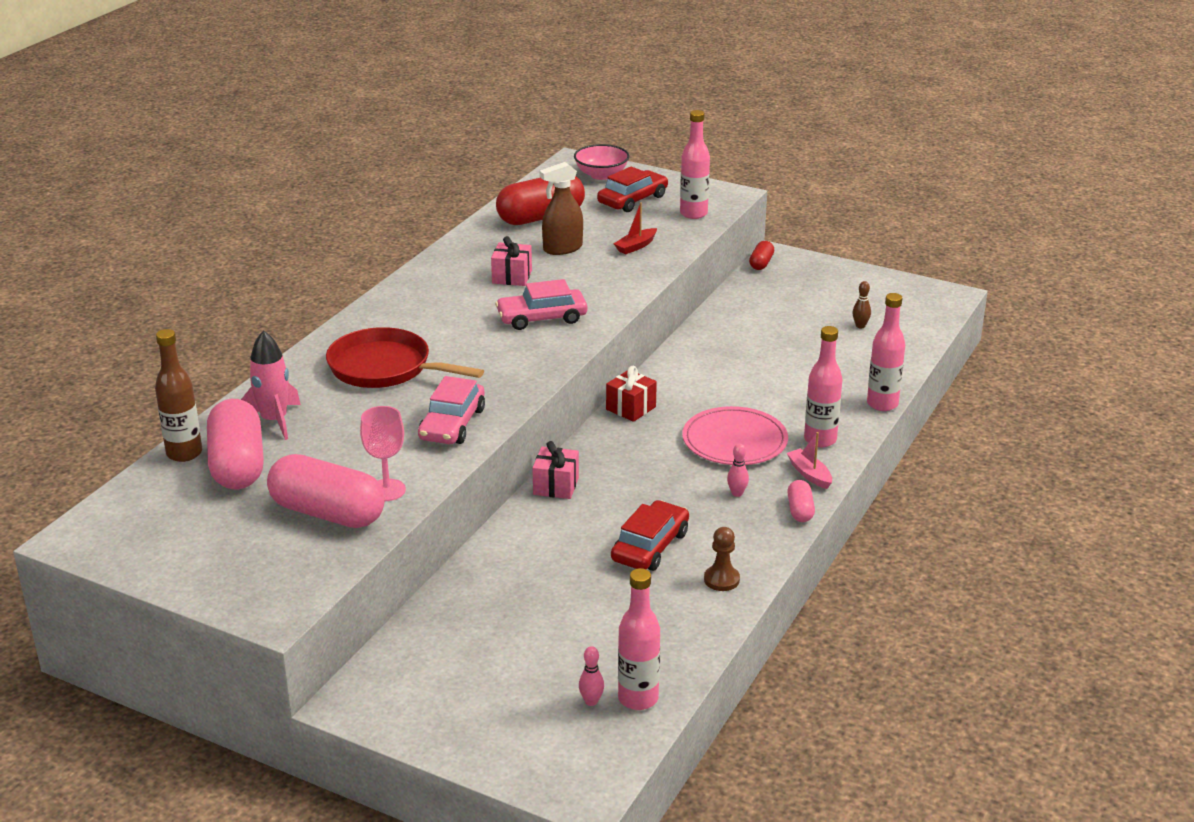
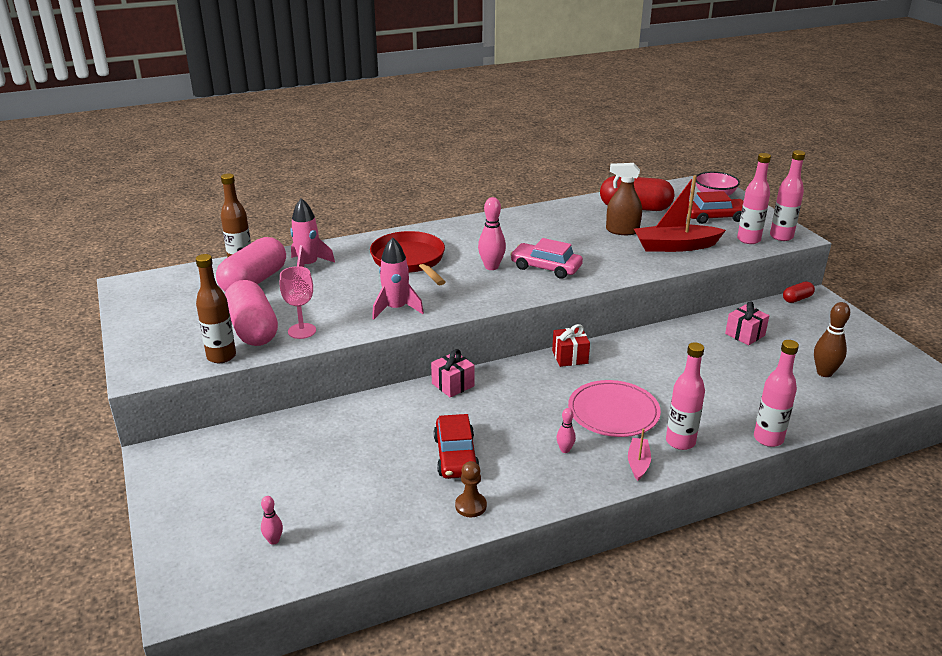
camera: 40 degrees right, 0 degrees up
(341, 554) = (221, 356): none -> brown bottle
(452, 424) = (396, 309): pink car -> pink rocket
(485, 339) = (491, 267): none -> pink bowling pin
(512, 277) = (563, 236): pink gift -> pink gift (745, 334)
(636, 246) = (675, 246): red boat -> red boat, size x2.00
(638, 698) = (302, 557): pink bottle -> pink bottle (781, 236)
(650, 546) = (456, 455): red car -> red car turned 105 degrees clockwise
(800, 510) = (595, 486): pink capsule -> none
(860, 326) = (824, 373): brown bowling pin -> brown bowling pin, size x1.78

